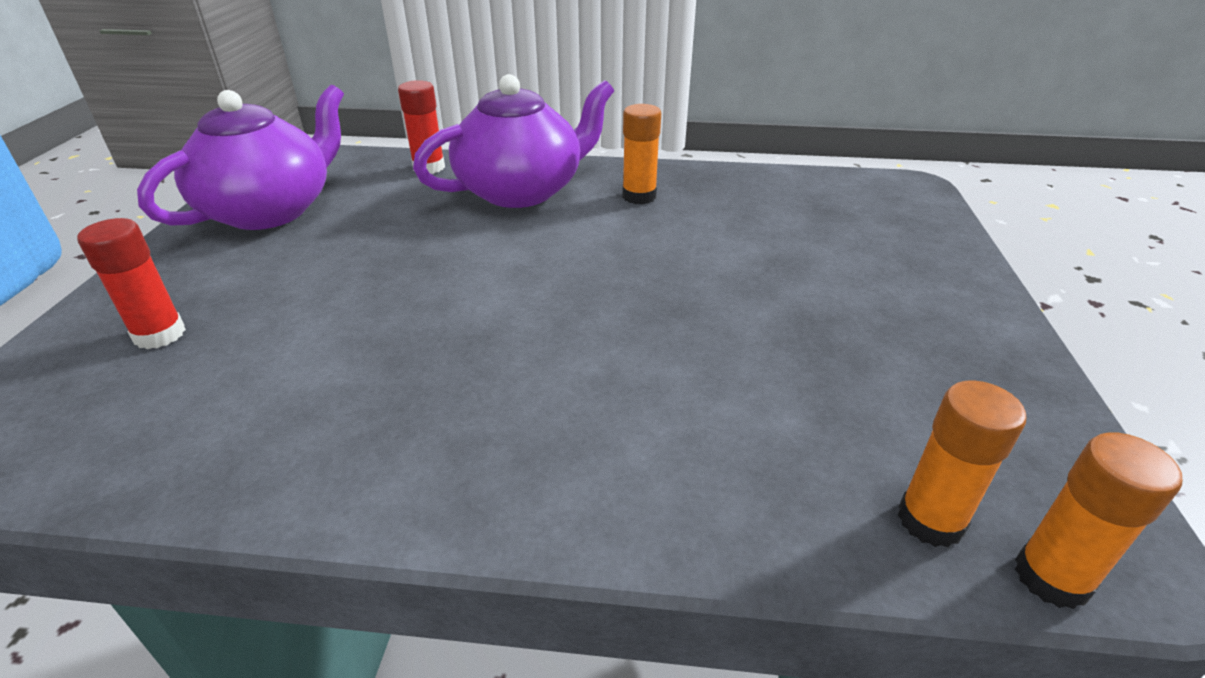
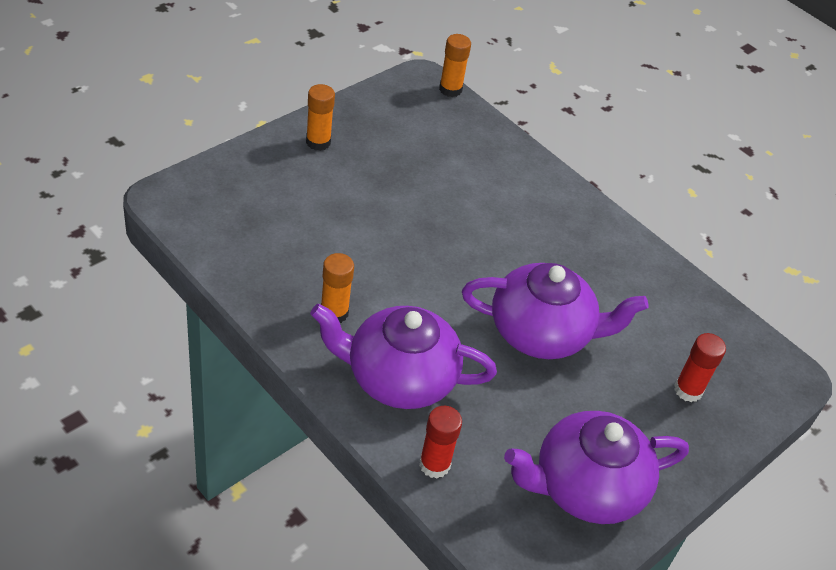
camera: 145 degrees left, 10 degrees up
(412, 288) = (542, 333): none -> purple teapot
(930, 520) = (459, 116): orange glue stick -> orange glue stick (318, 142)

